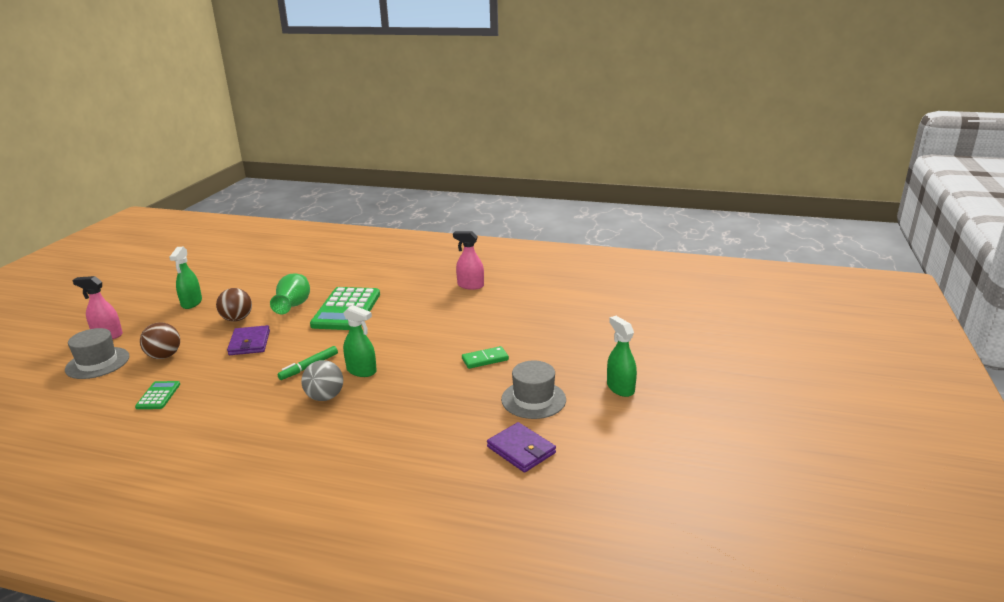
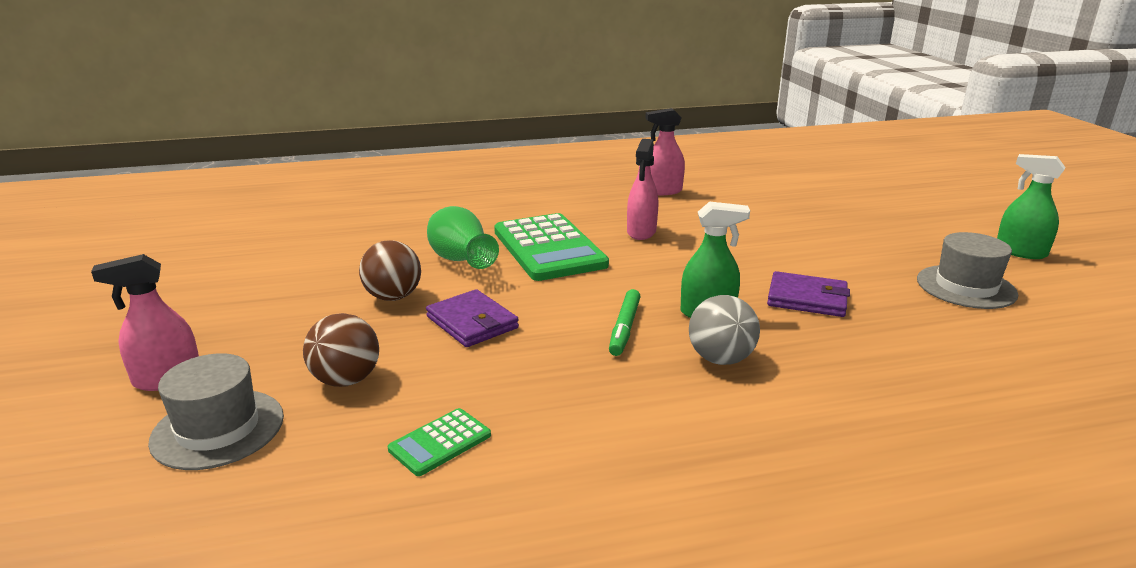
camera: 30 degrees left, 0 degrees up
(158, 396) = (440, 442): green calculator -> green calculator turned 105 degrees counterclockwise
(191, 303) = (268, 294): green spray bottle -> none
(410, 311) = (641, 232): none -> pink spray bottle
(485, 359) = (831, 260): green domino -> none
(521, 450) = (1064, 343): purple wallet -> purple wallet (807, 298)

